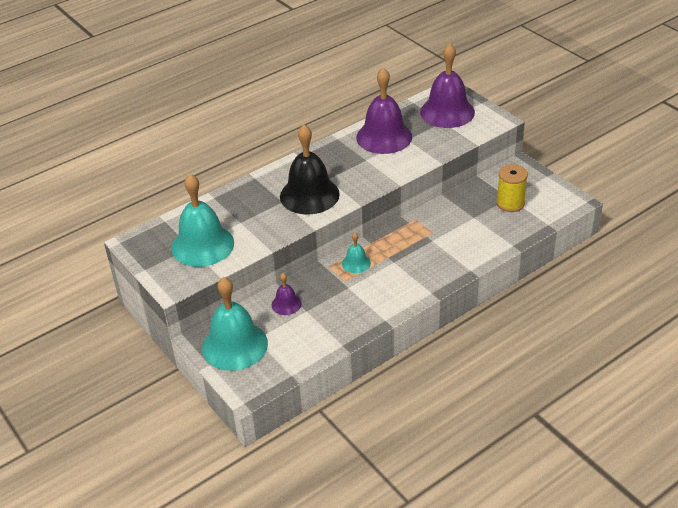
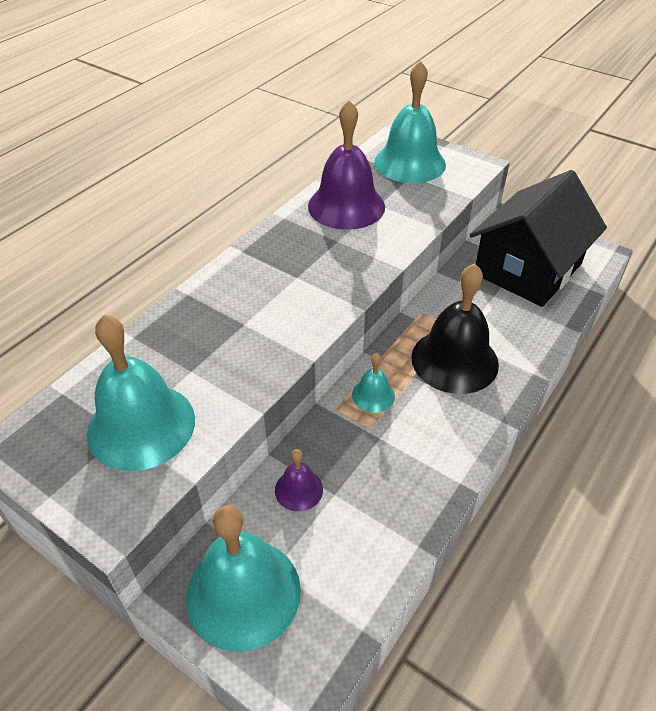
camera: 20 degrees left, 5 degrees up
(309, 195) = (281, 306): black bell -> black bell (454, 360)
(447, 112) = (410, 163): purple bell -> turquoise bell
(510, 203) = (527, 269): yellow spool -> black house

